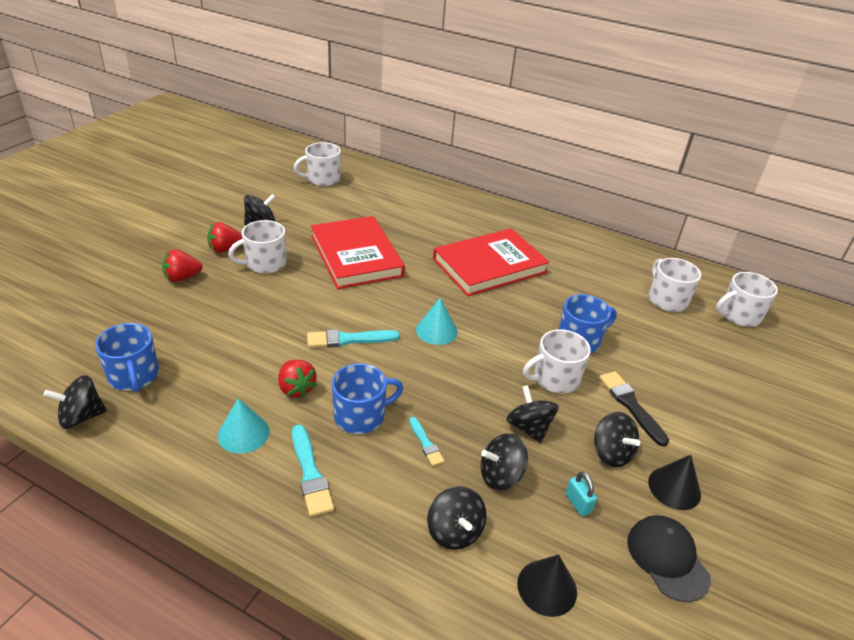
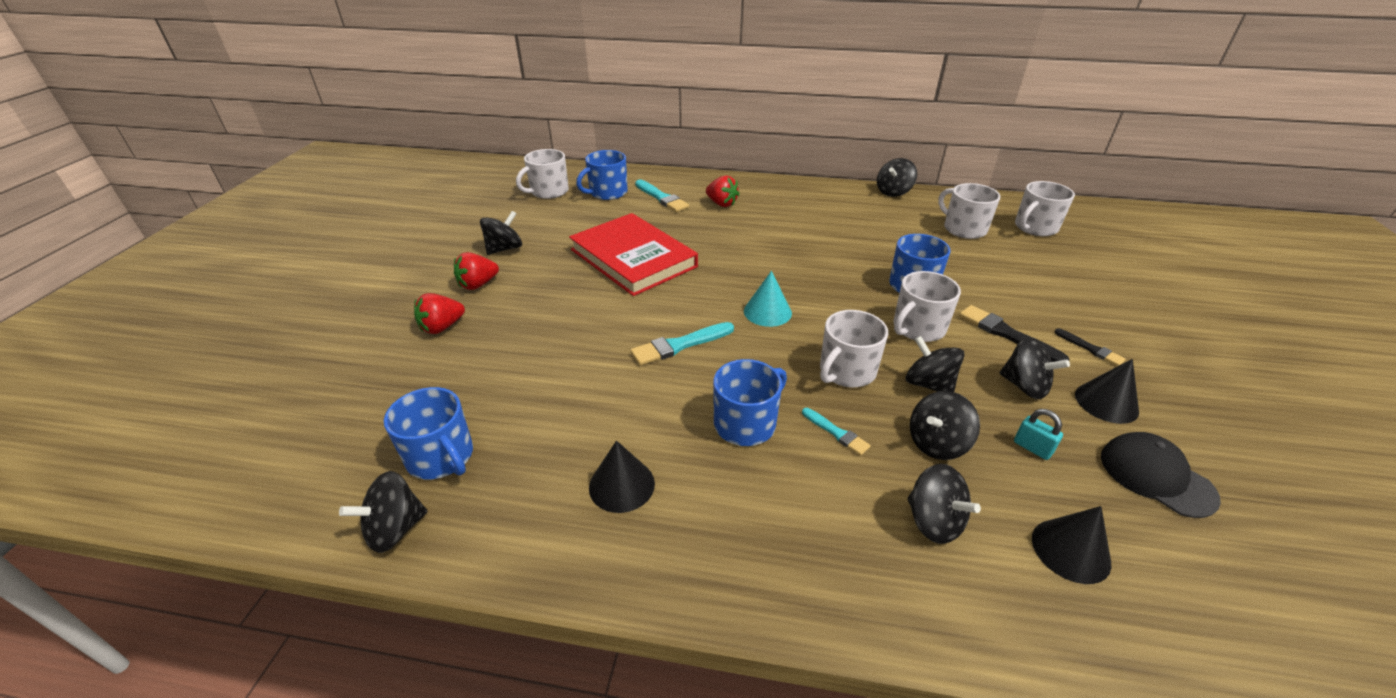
camera: 15 degrees left, 0 degrees up
(243, 433) = (621, 485): turquoise cone -> black cone
(265, 263) = (534, 289): white mug -> white mug (846, 371)
(296, 388) = (653, 414): red strawberry -> red strawberry (721, 204)
(310, 473) = (731, 508): turquoise brush -> turquoise brush (662, 198)
(370, 191) = (607, 193): none -> blue mug
(489, 265) = (777, 236): red book -> none
(626, 248) = (893, 192): none -> black spinning top
(698, 439) = (1090, 349): none -> black brush

